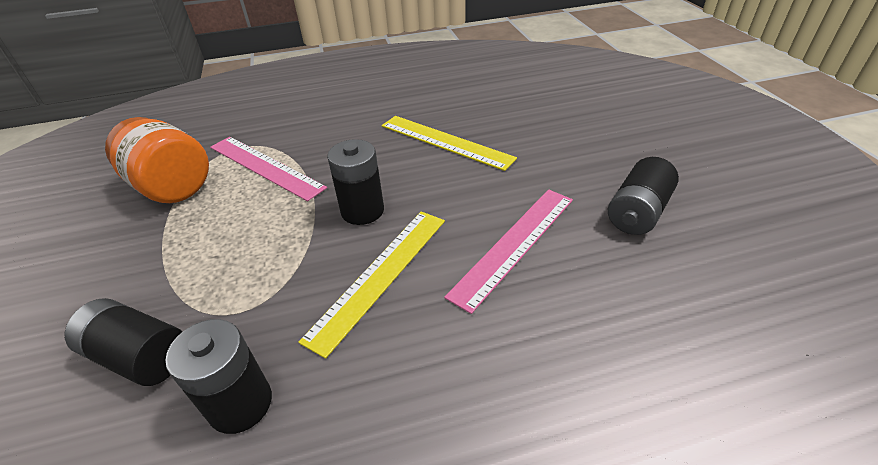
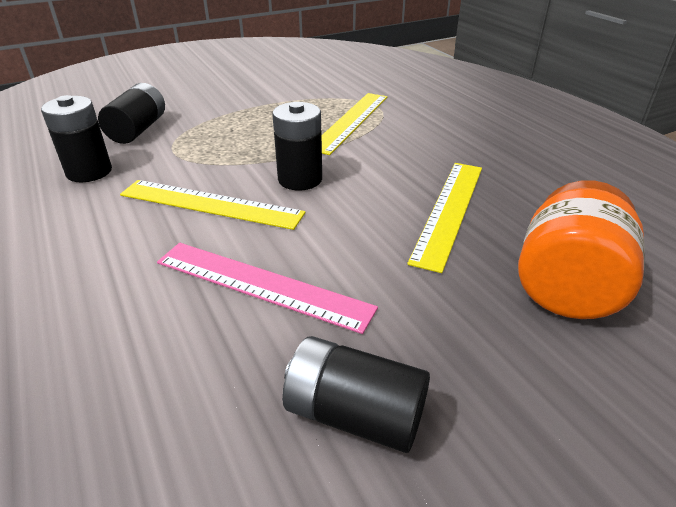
camera: 75 degrees right, 5 degrees down
(172, 187) = (309, 94): orange jar -> orange jar (566, 287)
(265, 167) = (350, 121): pink ruler -> yellow ruler

